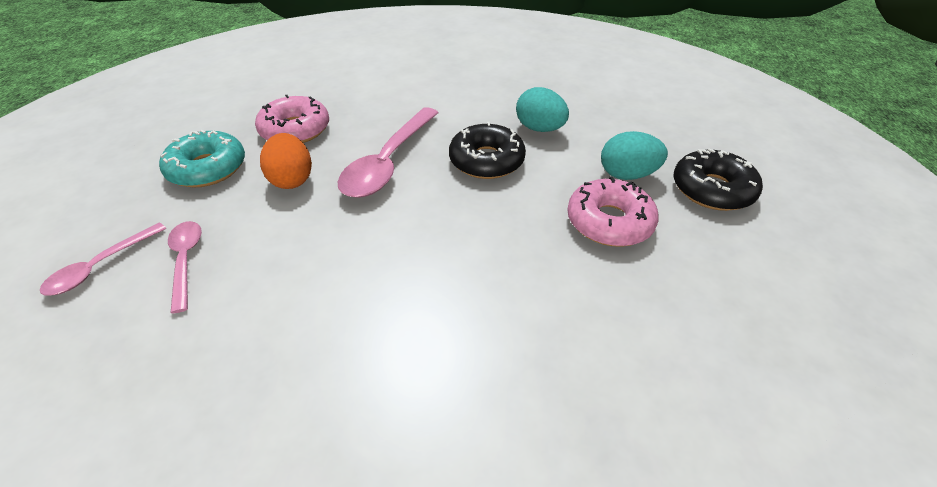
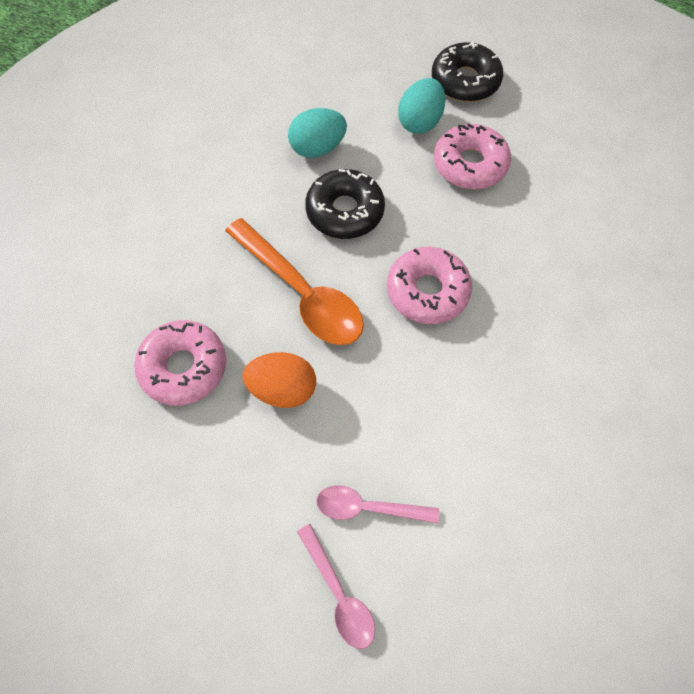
camera: 65 degrees left, 20 degrees up
(208, 168) = (213, 474): turquoise donut -> none
(388, 162) = (302, 293): pink spoon -> orange spoon
(433, 235) = (427, 291): none -> pink donut

